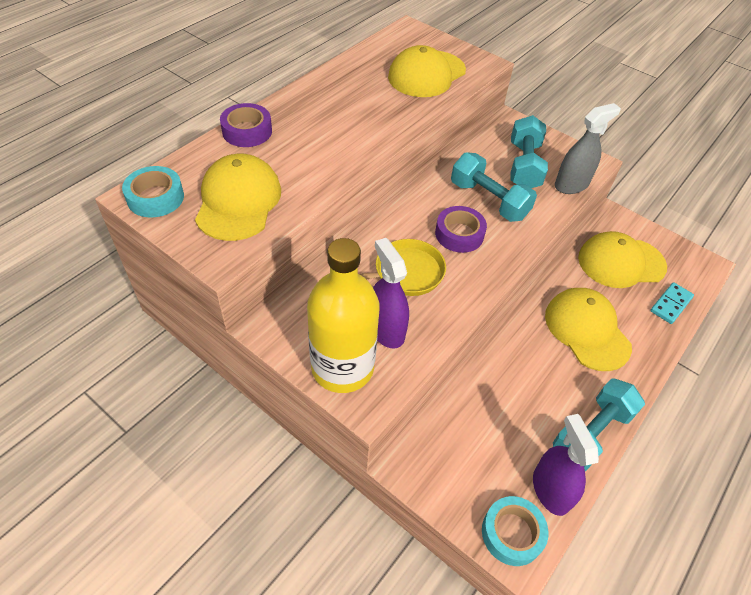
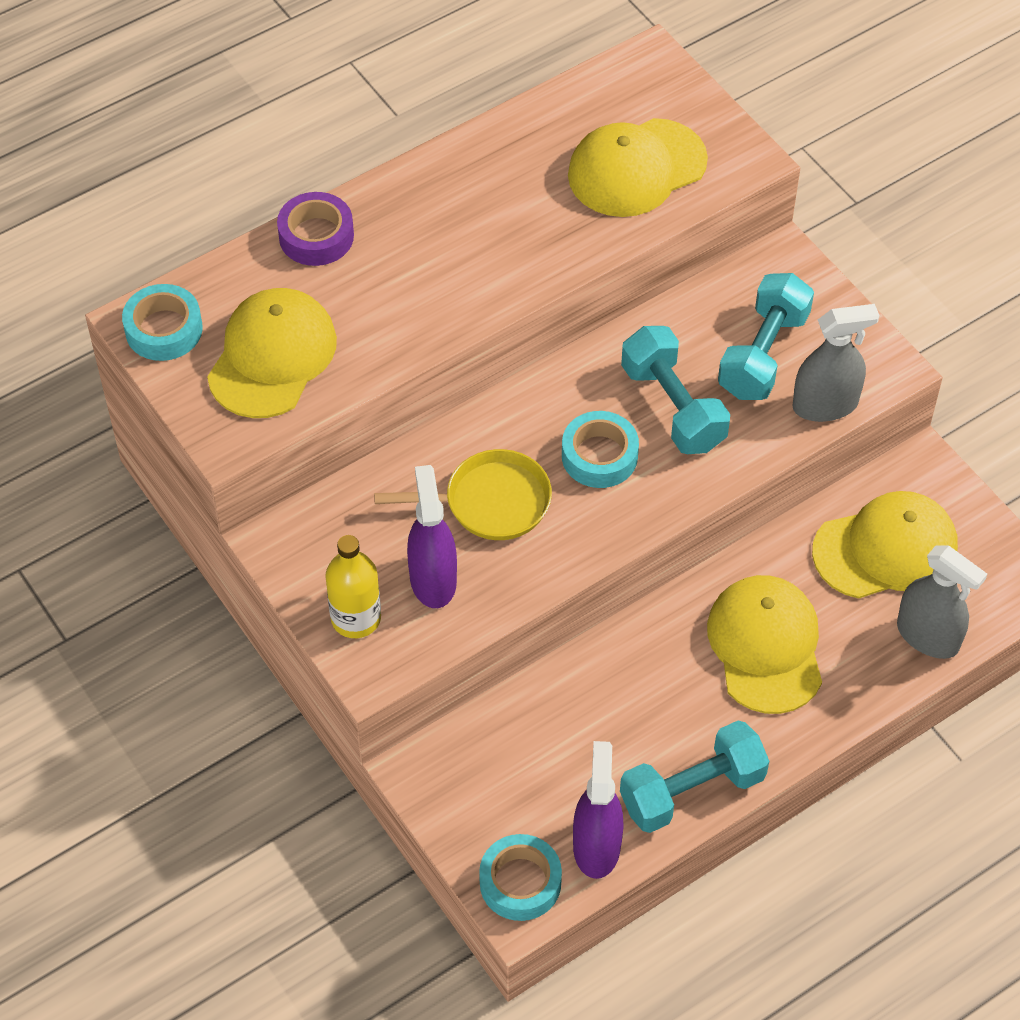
camera: 20 degrees right, 5 degrees up
(342, 367) = (356, 618): yellow bottle -> yellow bottle, size x0.59
(459, 234) = (599, 456): purple tape -> turquoise tape
(621, 262) = (885, 549): yellow cap -> yellow cap turned 150 degrees clockwise
(670, 304) = (928, 636): turquoise domino -> grey spray bottle

